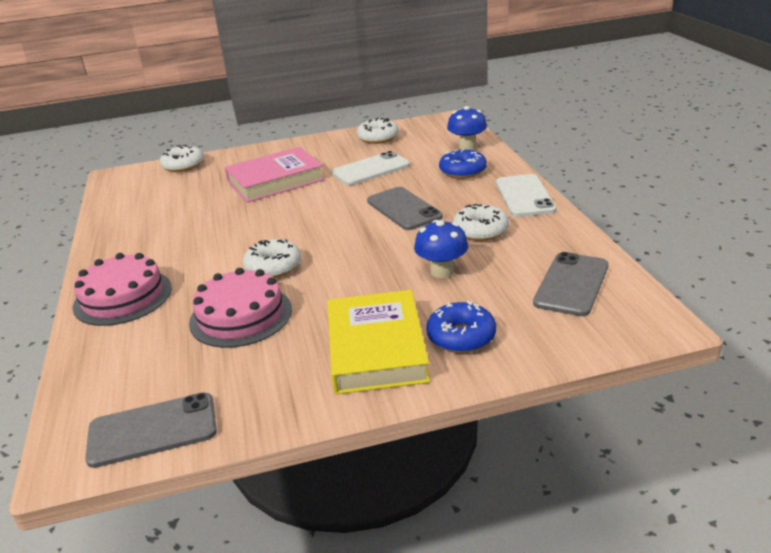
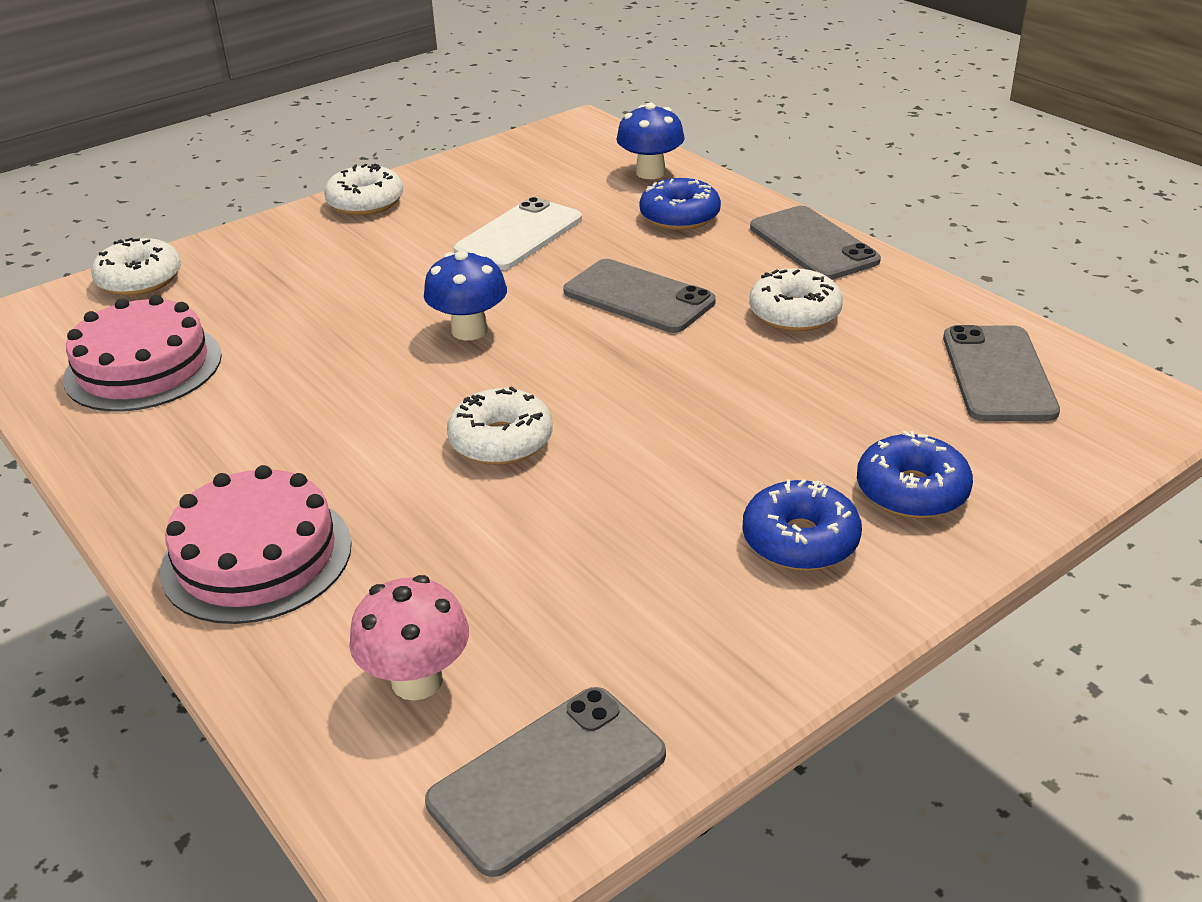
camera: 25 degrees left, 5 degrees up
(138, 369) = (417, 680): none -> pink mushroom
(241, 316) = (521, 539): pink cake -> pink cake (143, 367)
(275, 180) = (358, 281): pink book -> none
(376, 348) = (800, 540): yellow book -> blue donut
(378, 138) = (481, 176): white donut -> white donut (365, 202)
(442, 271) = (792, 392): blue mushroom -> blue mushroom (469, 330)
(525, 196) = (813, 244): white phone -> grey phone

